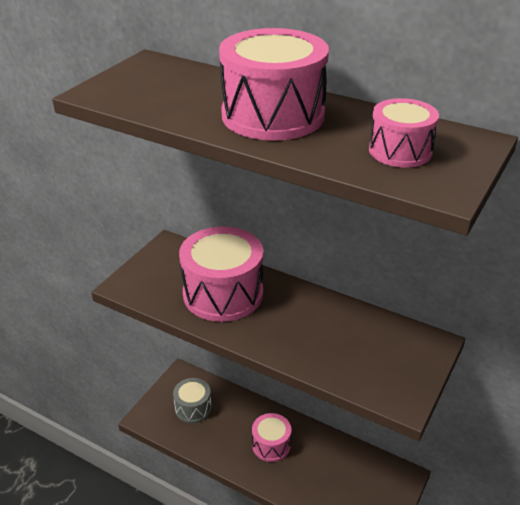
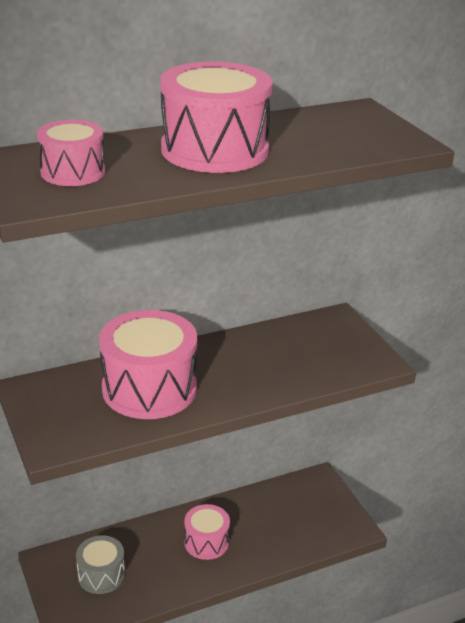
camera: 55 degrees left, 5 degrees down
(400, 151) = (341, 134): pink drum -> pink drum (73, 172)

